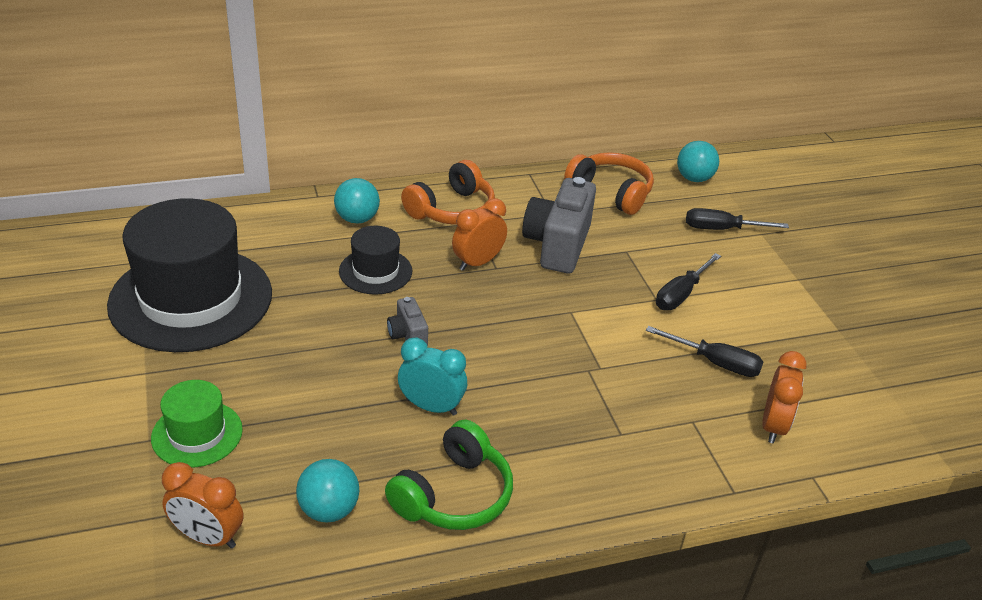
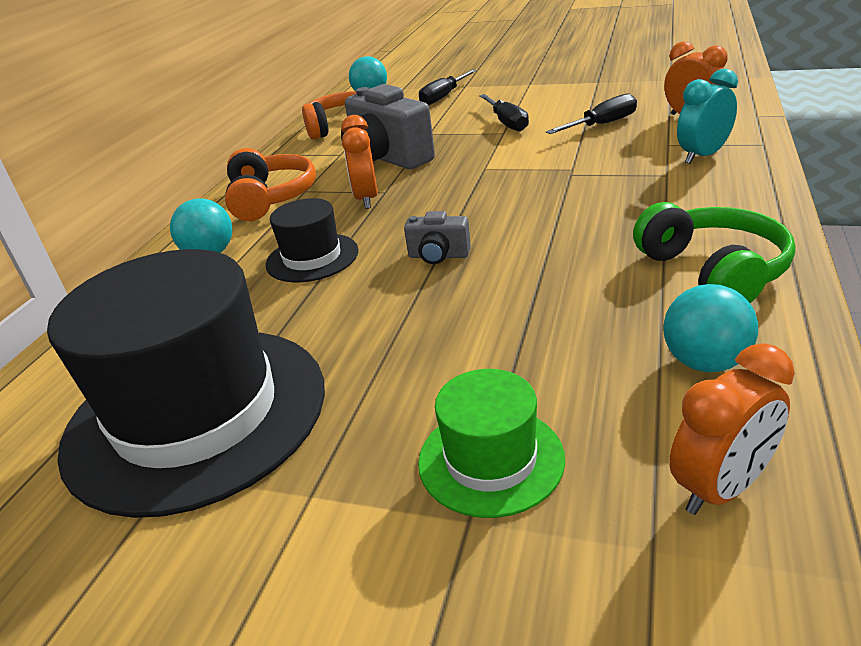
camera: 50 degrees left, 5 degrees down
(431, 407) = (565, 261): turquoise clock -> turquoise clock (702, 156)

